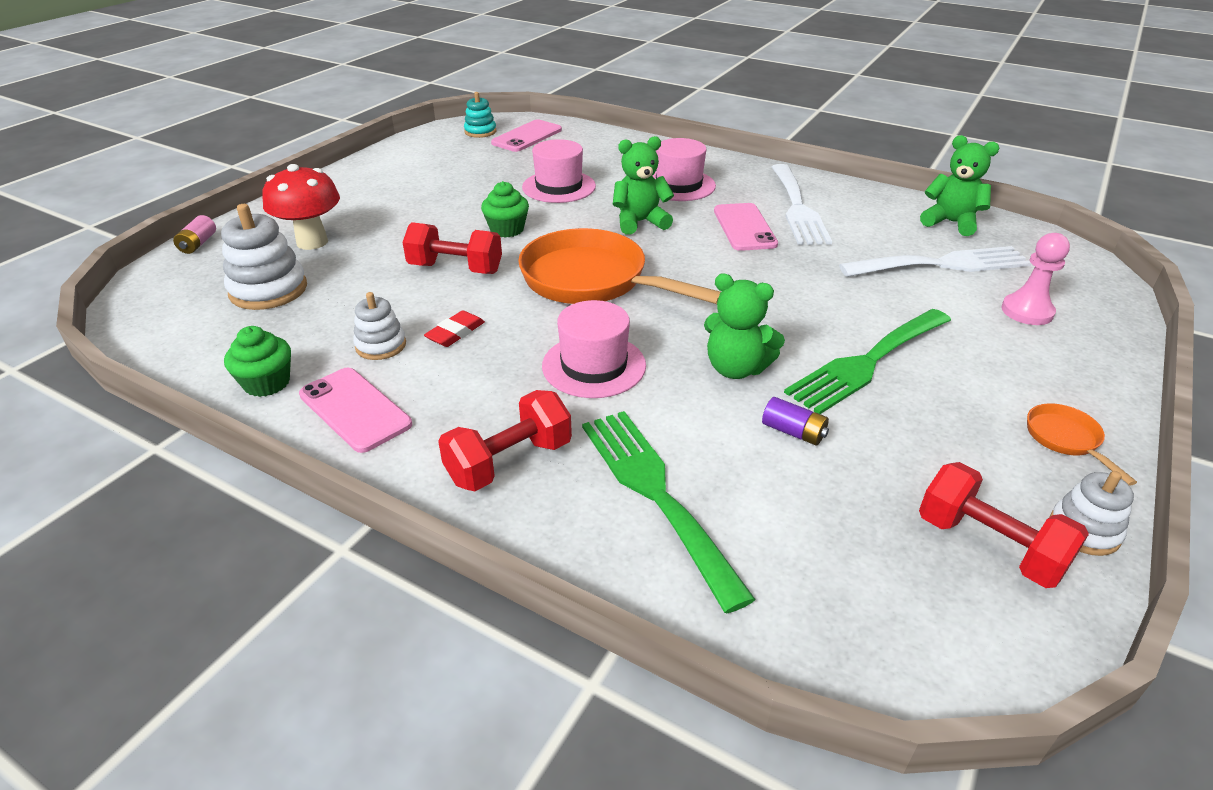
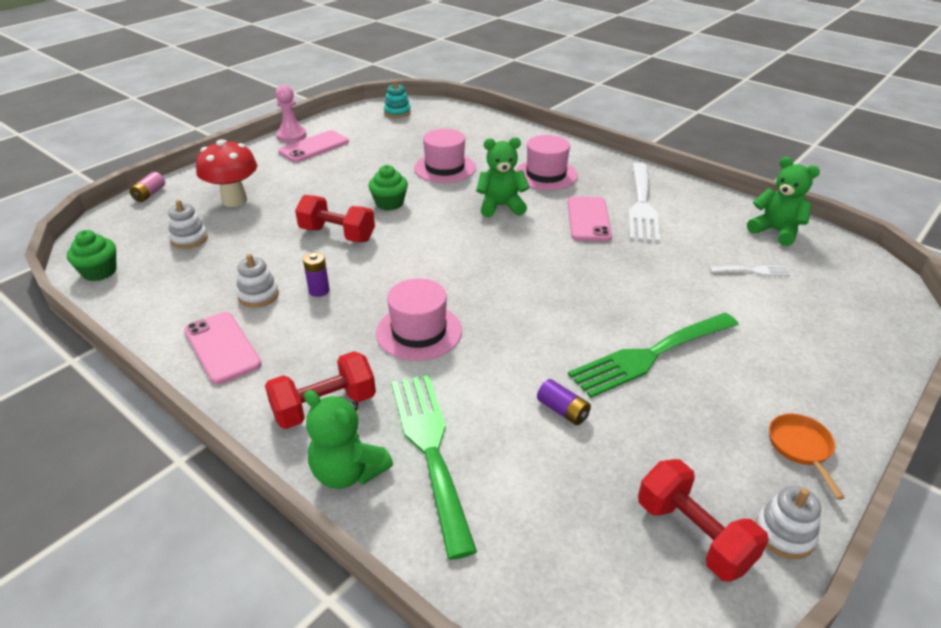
camera: 10 degrees right, 0 degrees up
(267, 383) = (164, 317): green cupcake -> green cupcake (99, 272)
(268, 290) = (189, 239): white stacking toy -> white stacking toy, size x0.60
(455, 333) = (319, 290): red eraser -> purple battery
(527, 136) = (434, 120): pink phone -> pink phone (314, 147)
(592, 281) = (443, 256): orange pan -> none
(736, 368) = (535, 348): green teddy bear -> green teddy bear (348, 472)
(943, 264) = (753, 271): white fork -> white fork, size x0.46
(1027, 311) = (813, 324): pink pawn -> pink pawn (291, 136)

